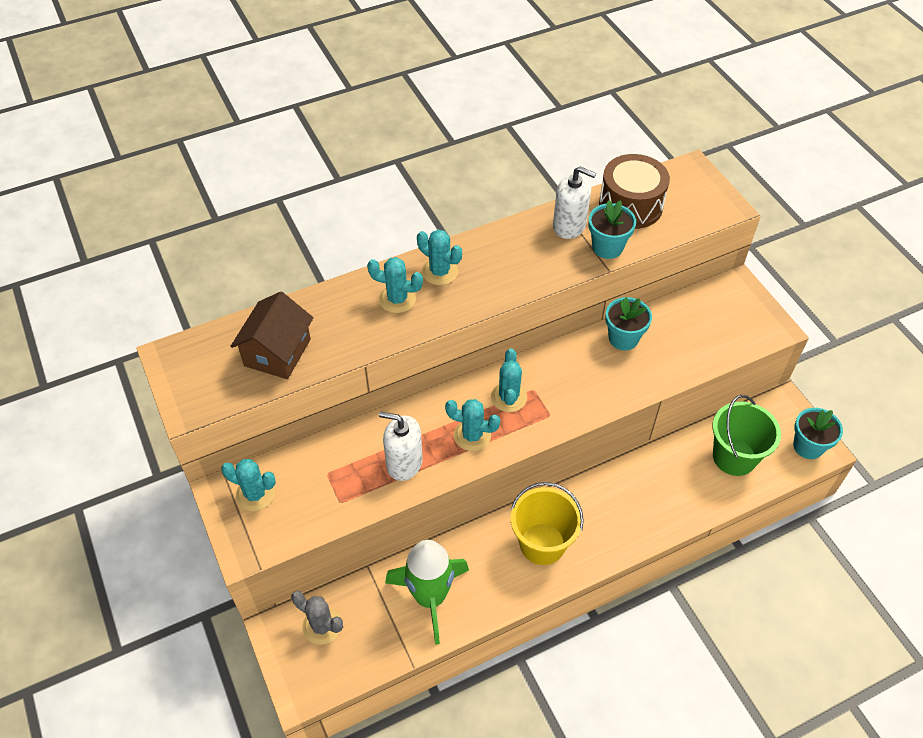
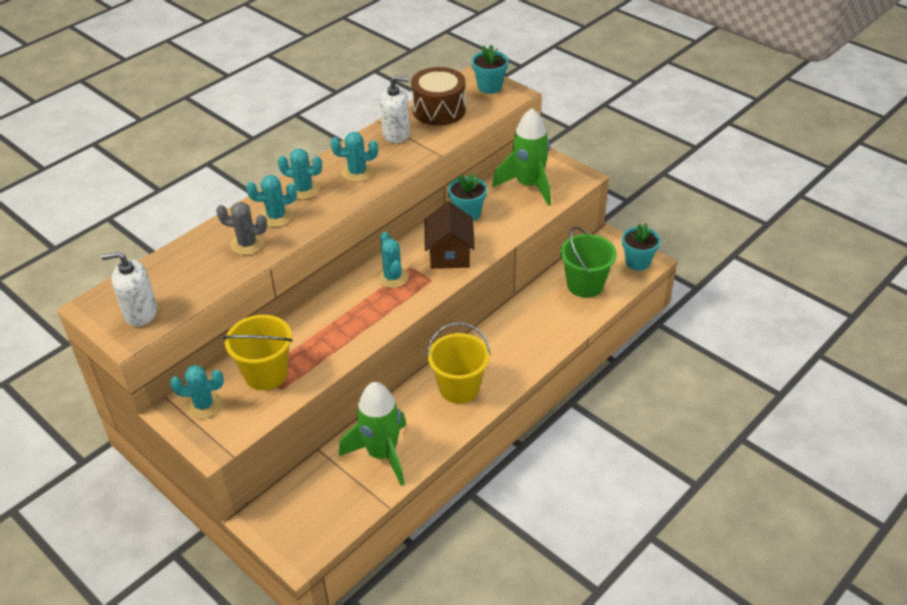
camera: 20 degrees left, 10 degrees down
(277, 352) = (189, 279): brown house -> brown house (449, 254)
(322, 626) = (296, 504): grey cactus -> grey cactus (247, 244)
(331, 477) = (266, 374): none -> yellow bucket
(404, 463) = (325, 346): white soap dispenser -> white soap dispenser (140, 313)
(472, 435) = (374, 311): turquoise cactus -> turquoise cactus (357, 172)
(607, 247) = (433, 141): turquoise flower pot -> turquoise flower pot (489, 87)
(708, 321) = (528, 185): none -> green rocket

